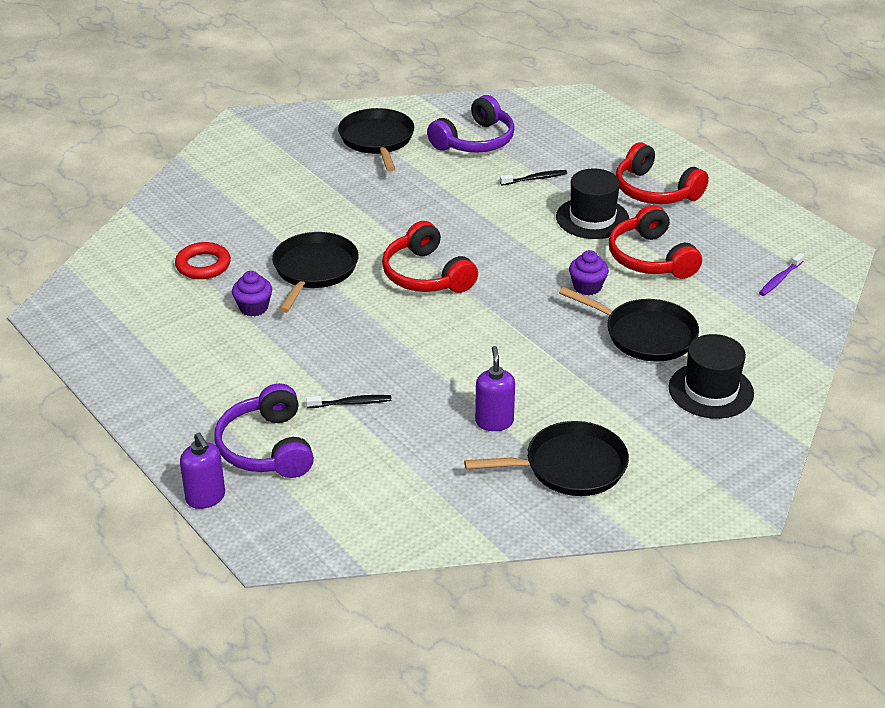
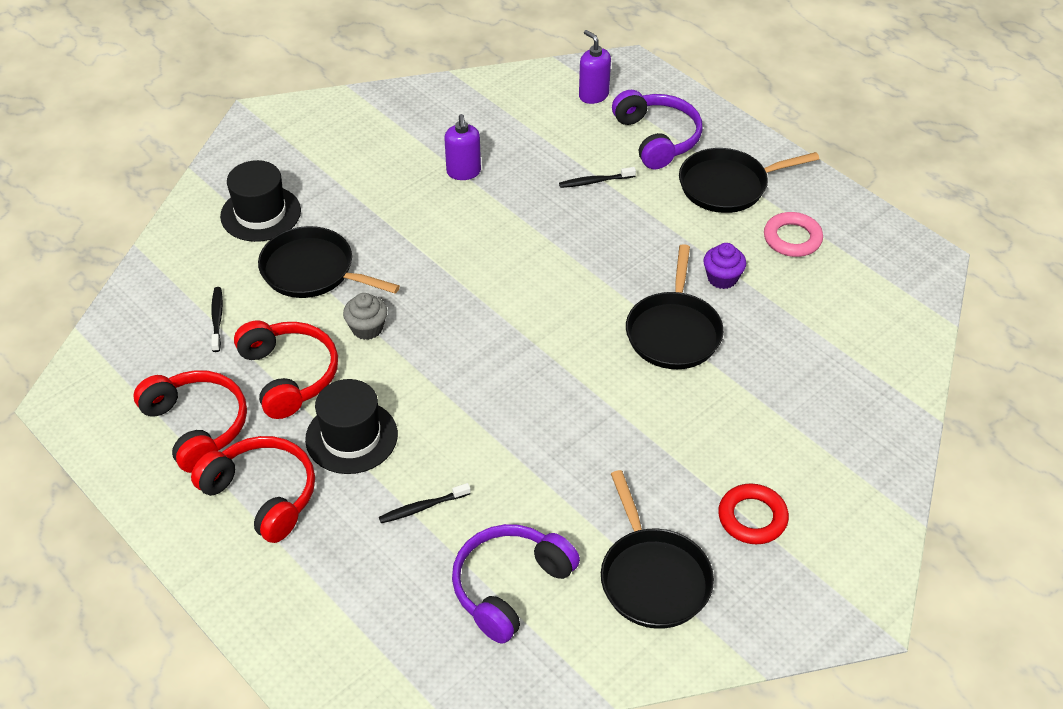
camera: 175 degrees right, 10 degrees up
(169, 337) = (792, 238): none -> pink ring
(203, 265) = (800, 331): red ring -> red ring (752, 517)
(206, 498) = (692, 97): purple soap dispenser -> purple soap dispenser (593, 95)
(427, 275) = (546, 333): red headphones -> red headphones (196, 426)
(570, 466) = (398, 138): black pan -> black pan (727, 186)
(587, 287) = (367, 328): purple cupcake -> grey cupcake
(726, 301) = (217, 319): none -> black toothbrush
(780, 279) = (147, 353): purple toothbrush -> none

